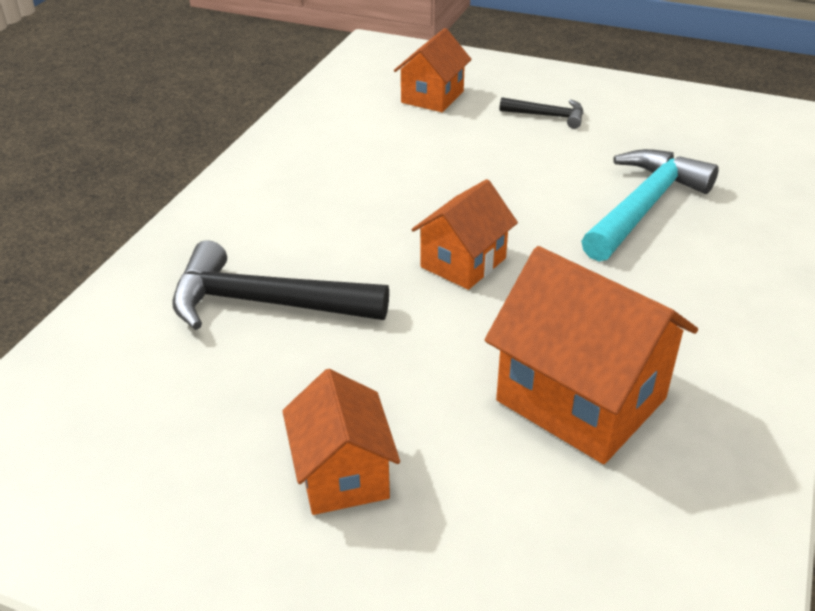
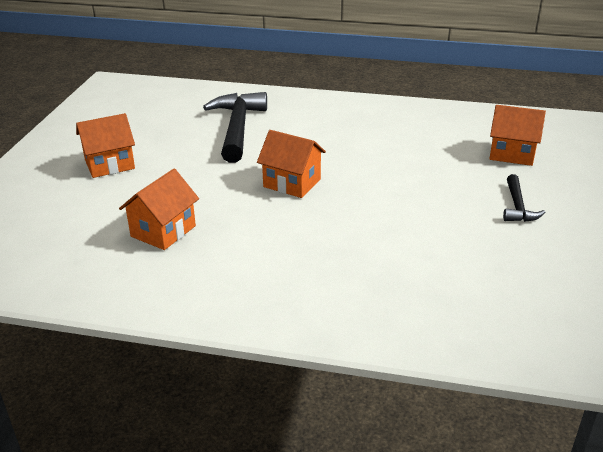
camera: 80 degrees right, 5 degrees down
(580, 399) = (163, 231): orange house -> orange house, size x0.61
(644, 206) = (393, 257): turquoise hammer -> none

